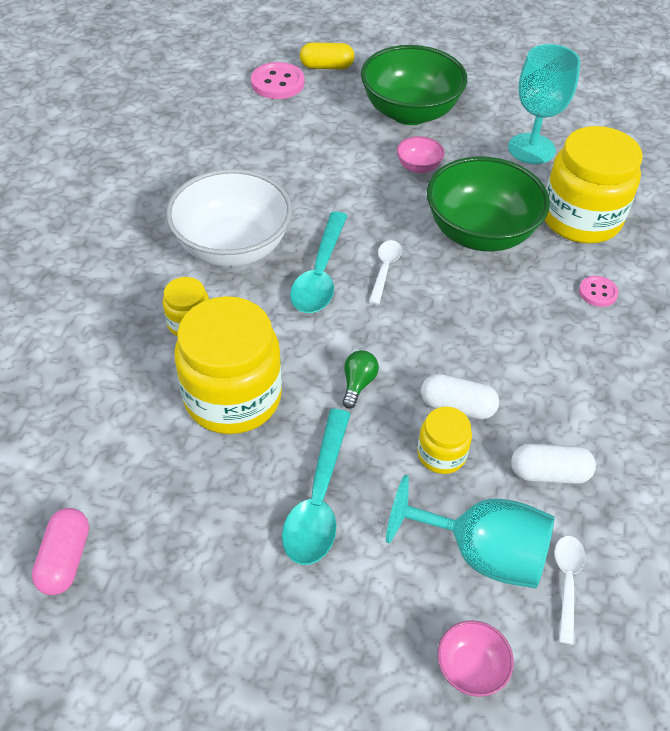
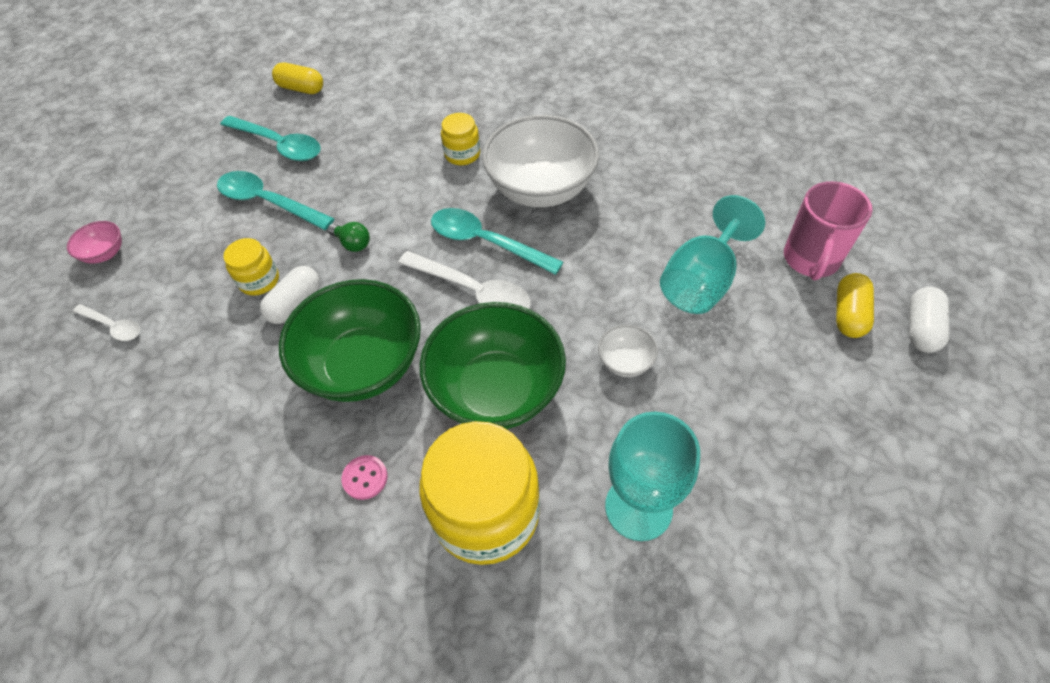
camera: 110 degrees right, 5 degrees up
(65, 559) = (301, 89): pink capsule -> yellow capsule
(204, 534) = (279, 145): none -> turquoise spoon
(233, 397) = (378, 170): yellow jar -> none
(277, 83) = (810, 260): pink button -> pink mug
(385, 269) = (473, 291): white spoon -> white spoon, size x1.75
(410, 112) = (738, 382): green bowl -> green bowl (363, 365)
(418, 167) = (625, 362): pink bowl -> white bowl
(481, 552) = (170, 282): turquoise goblet -> turquoise goblet (701, 281)
(549, 473) = (199, 348): white capsule -> white capsule (921, 328)

